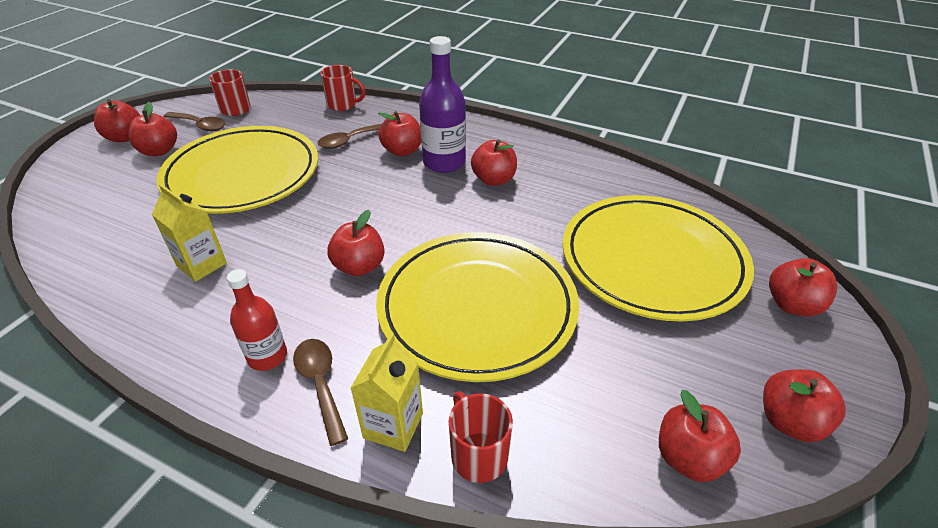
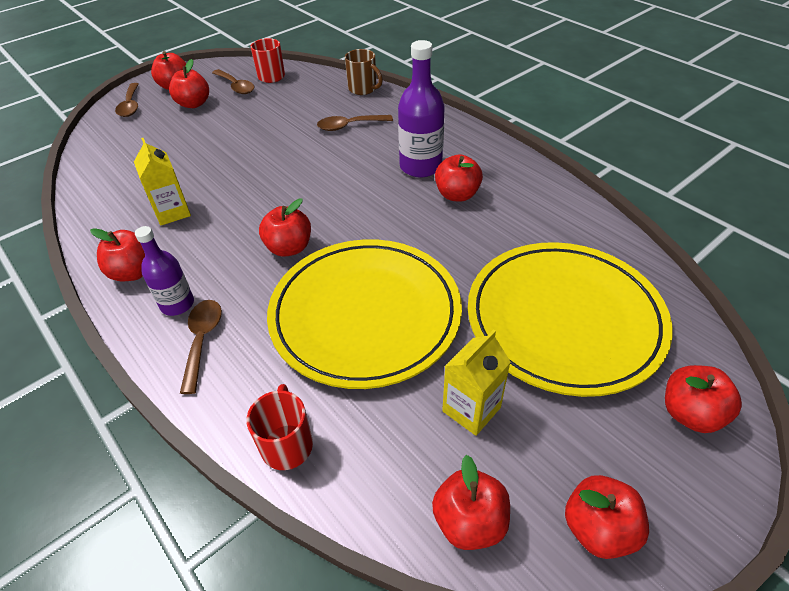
camera: 25 degrees right, 5 degrees up
(78, 167) = (130, 105): none -> brown spoon
(243, 175) = (244, 140): yellow plate -> none
(267, 356) = (177, 304): red bottle -> purple bottle
(343, 105) = (363, 89): red mug -> brown mug
(393, 425) = (236, 395): yellow carton -> yellow carton (471, 409)
(402, 151) = (389, 146): red apple -> red apple (134, 272)

